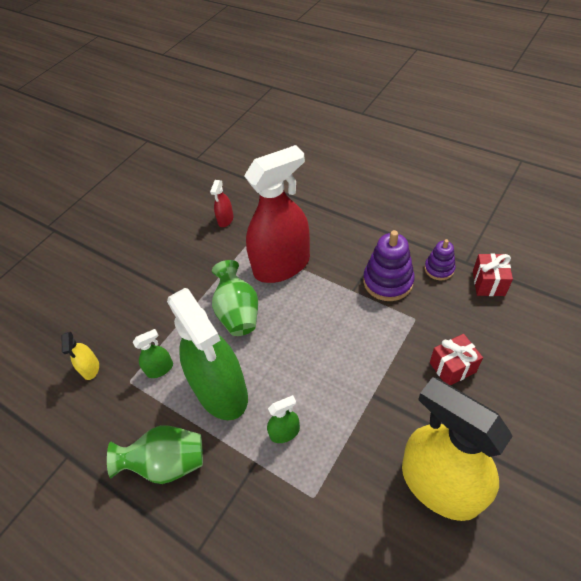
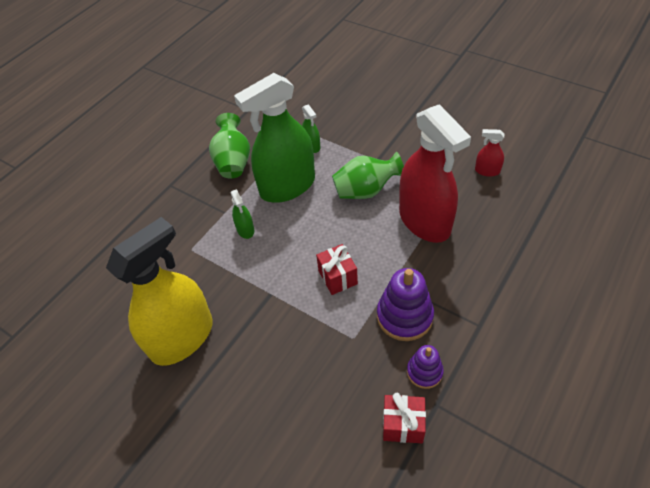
camera: 90 degrees right, 0 degrees up
(90, 368) = (316, 107): yellow spray bottle -> none
(452, 367) = (292, 365): red gift -> red gift (337, 277)

